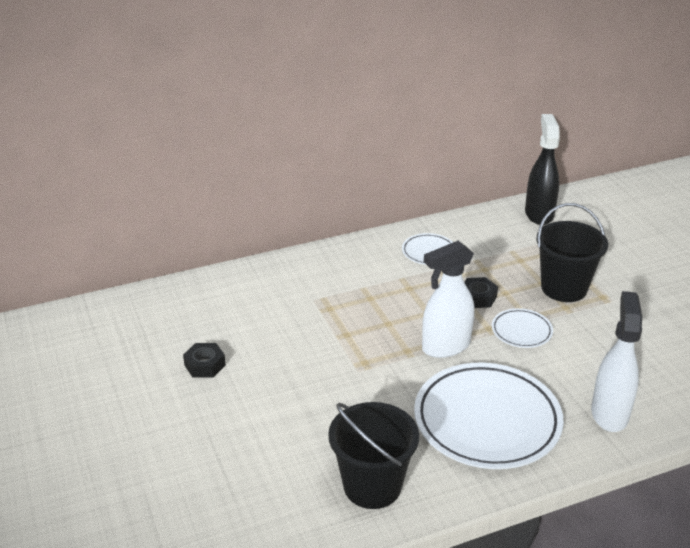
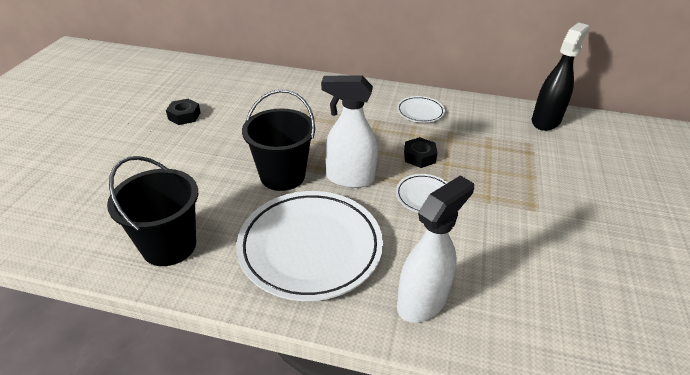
camera: 35 degrees right, 5 degrees up
(564, 288) = (502, 182): black bucket -> black bucket (282, 176)

